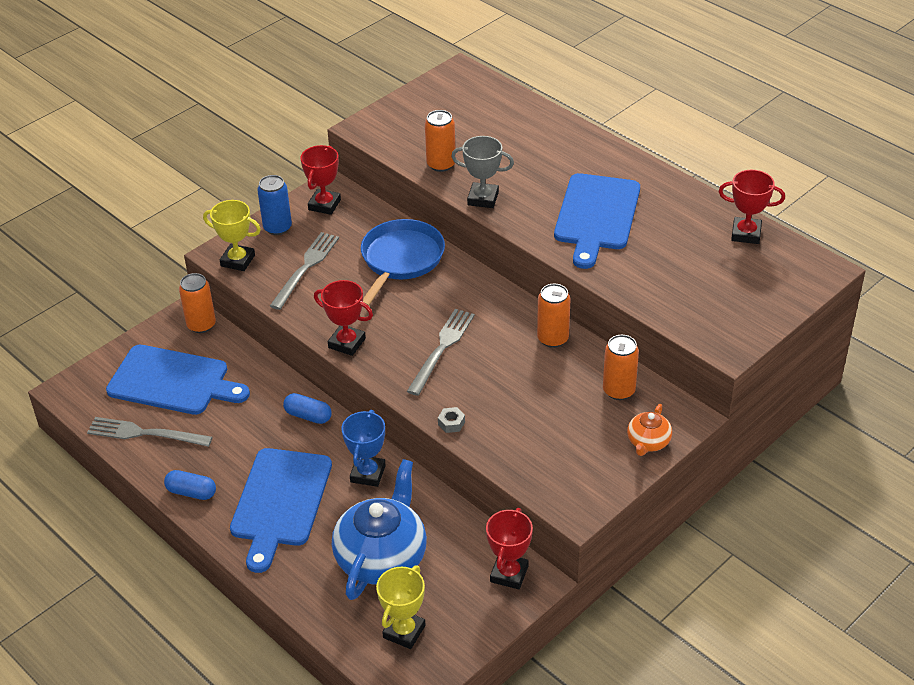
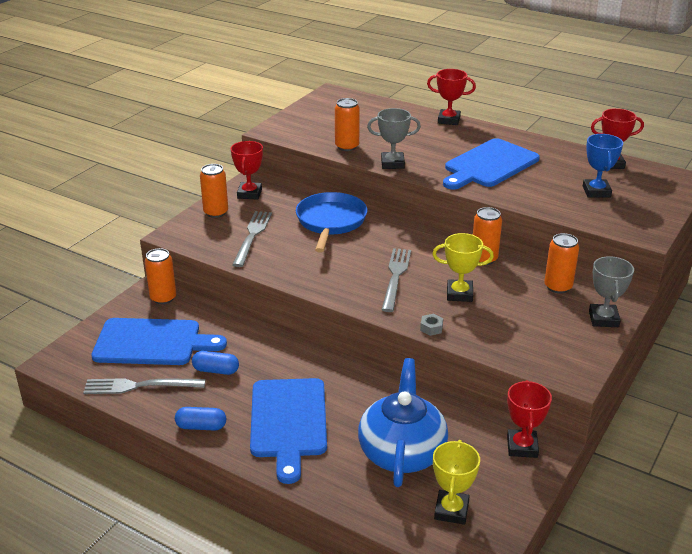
camera: 15 degrees left, 10 degrees down
(237, 260) = (190, 238): yellow trophy -> yellow trophy (459, 294)
(277, 227) = (216, 212): blue can -> orange can
(308, 416) = (286, 352): blue capsule -> blue capsule (216, 370)
(347, 343) = (312, 283): red trophy -> red trophy (449, 120)
(367, 474) = (359, 388): blue trophy -> blue trophy (596, 192)
(596, 216) = (489, 165): blue cutting board -> blue cutting board turned 45 degrees clockwise
(648, 442) = (603, 319): orange teapot -> grey trophy

